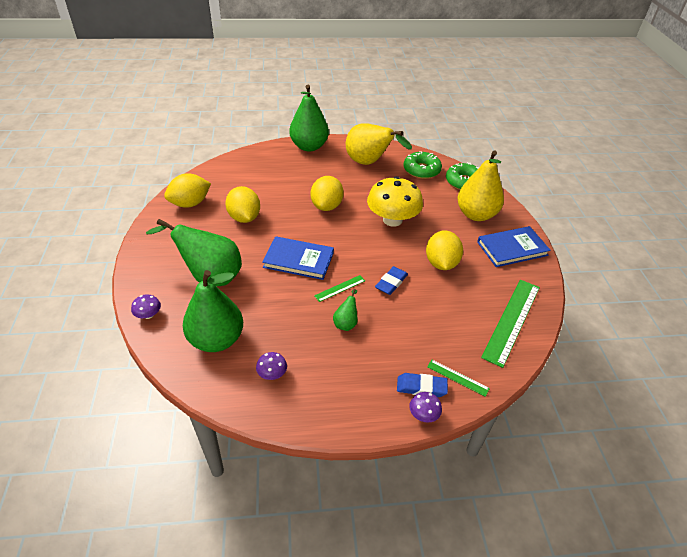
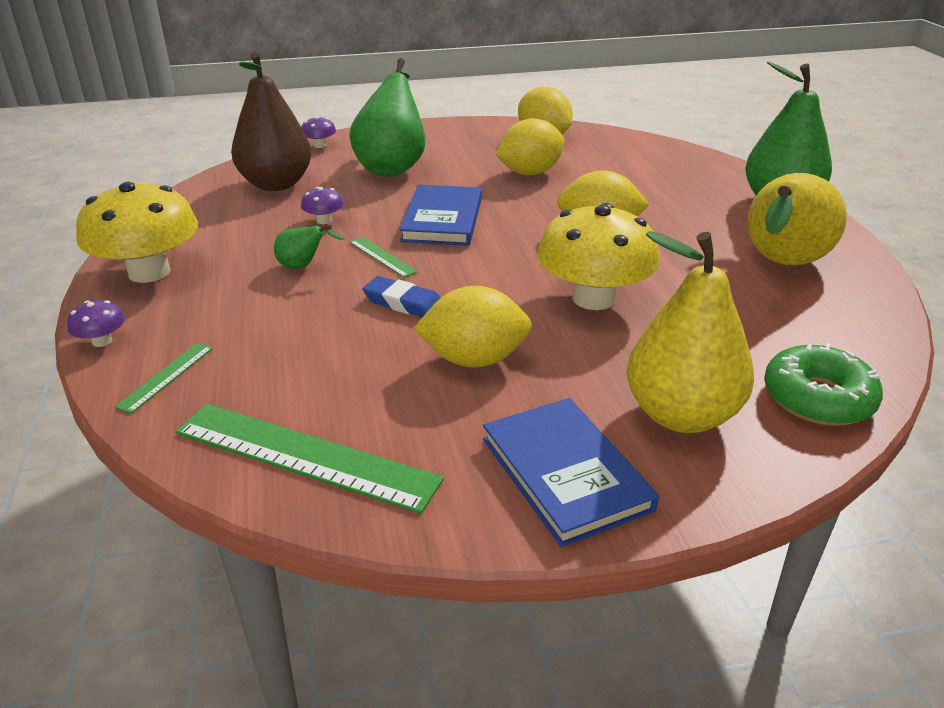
camera: 85 degrees right, 10 degrees down
(216, 339) = (276, 184): green pear -> brown pear
(272, 374) = (212, 222): purple mushroom -> purple mushroom (324, 220)
(341, 402) = (149, 272): none -> yellow mushroom
(421, 170) = (814, 331): green donut -> none
(421, 387) = (156, 338): blue eraser -> none

